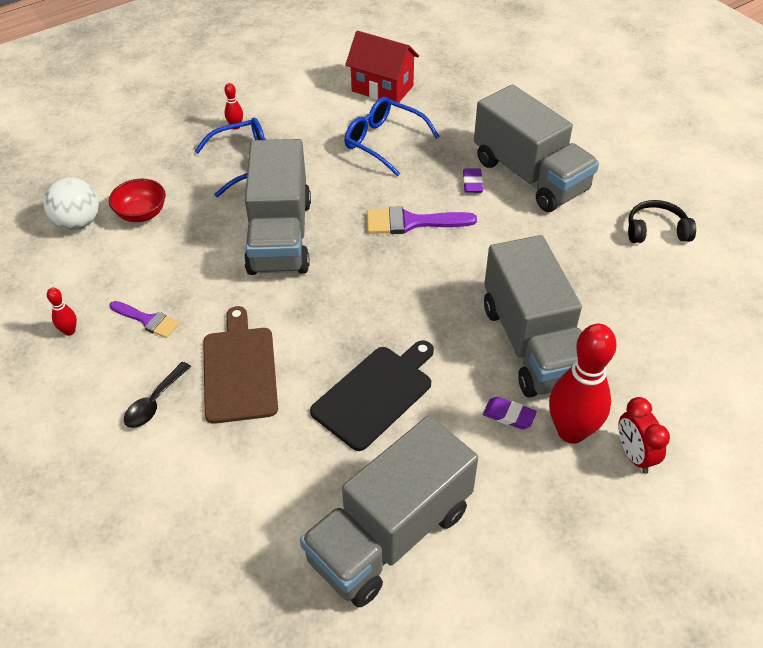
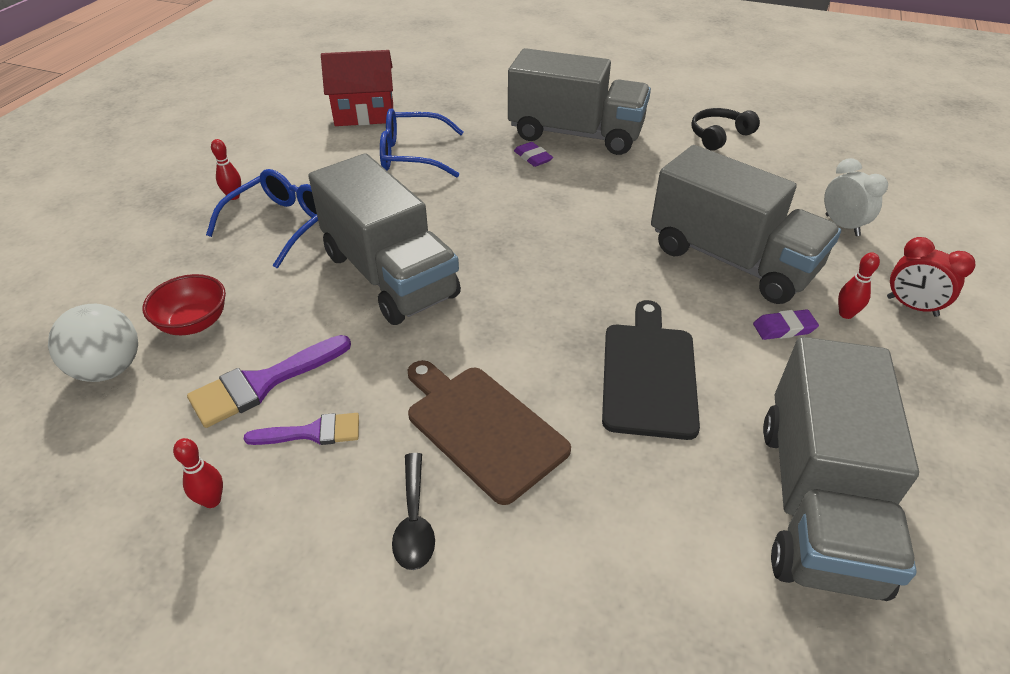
camera: 35 degrees left, 5 degrees down
(411, 222) = (512, 209): purple brush -> purple brush (262, 383)
(571, 431) = (846, 314): red bowling pin -> red bowling pin, size x0.43
(664, 362) = (842, 225): none -> white clock

